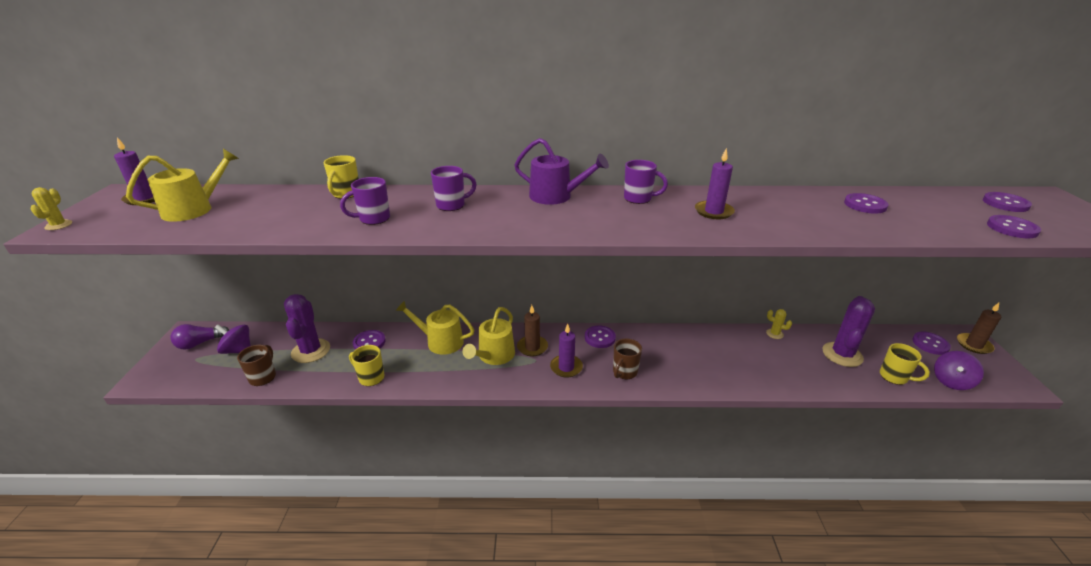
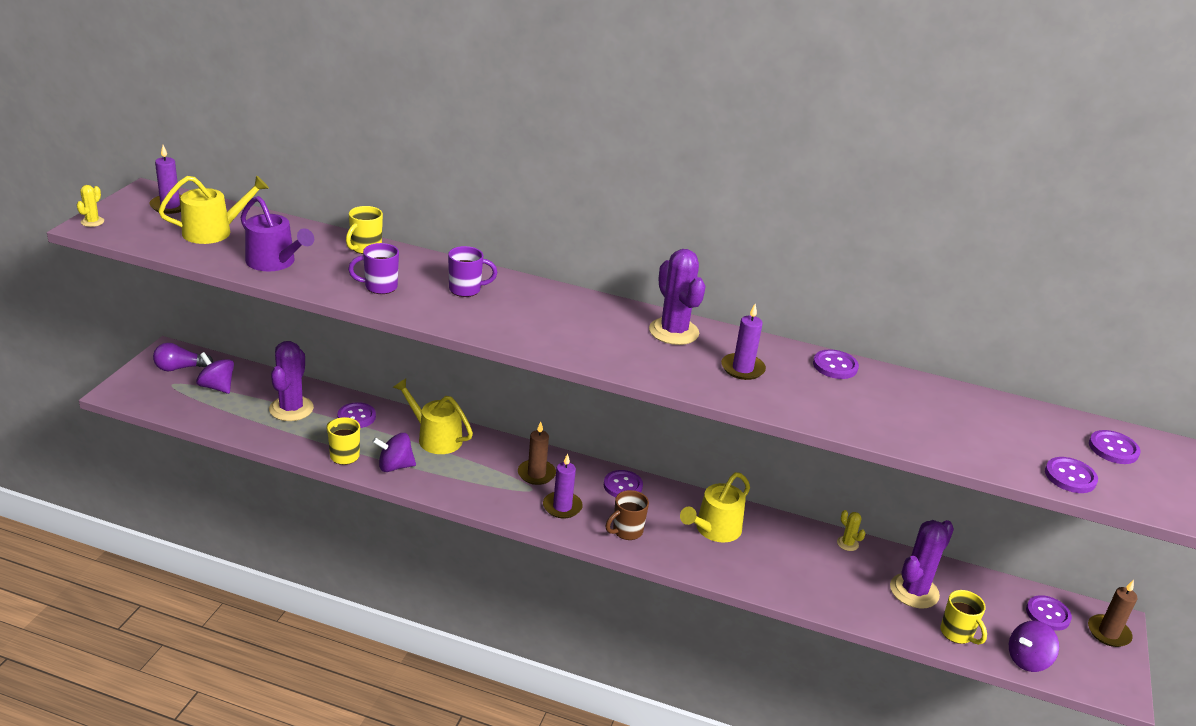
camera: 15 degrees right, 0 degrees up
(263, 377) = (235, 423): brown mug -> none
(418, 374) = (395, 466): none -> purple spinning top
(494, 356) = (487, 471): yellow watering can -> yellow watering can (714, 529)
(555, 196) = (583, 306): purple watering can -> purple watering can (274, 262)
(639, 199) = (673, 331): purple mug -> purple cactus
(865, 205) = (931, 405): purple button -> purple button (835, 366)

